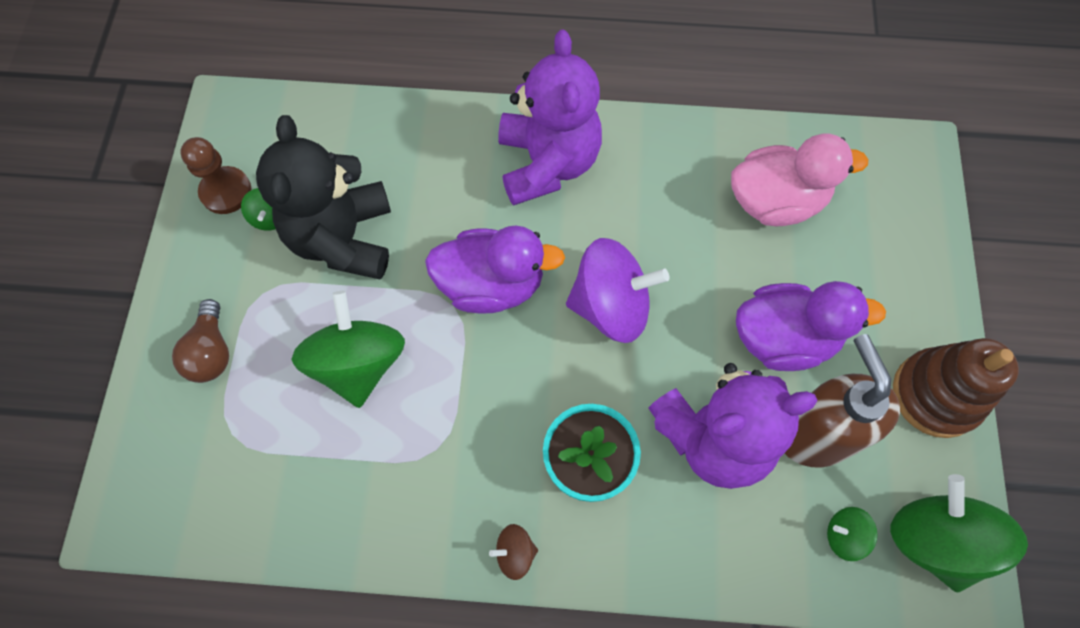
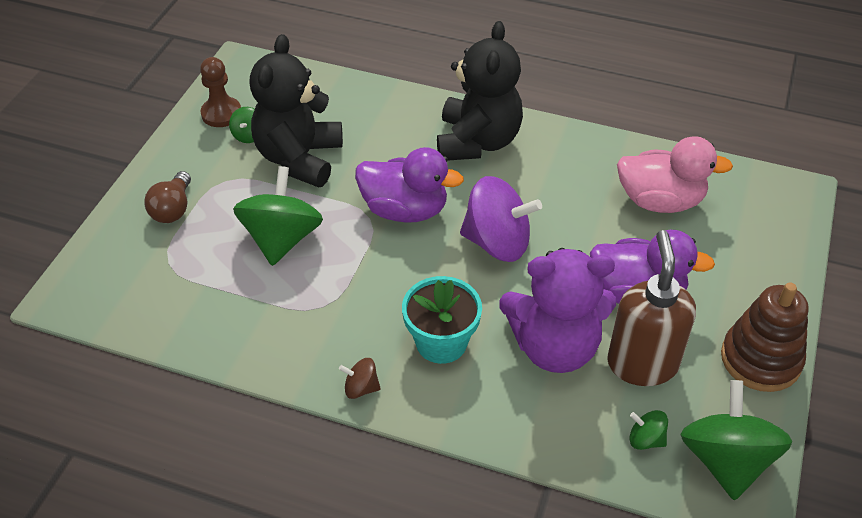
camera: 15 degrees right, 20 degrees down
(547, 163) = (477, 142): purple teddy bear -> black teddy bear

